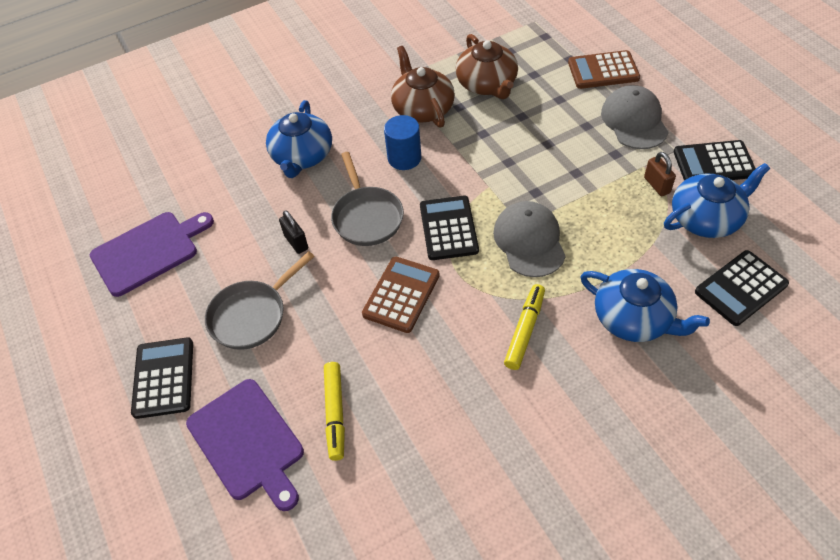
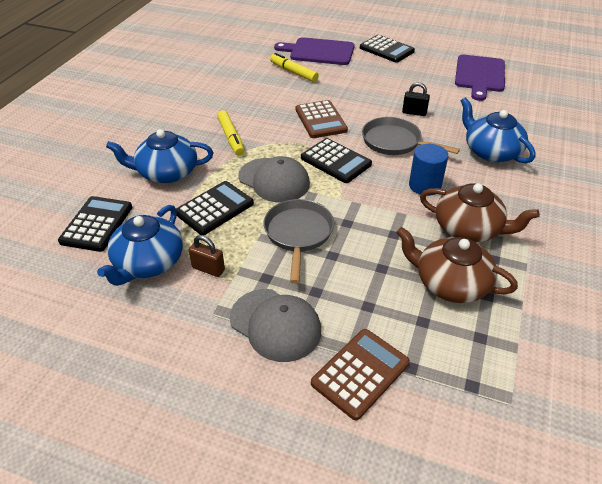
camera: 135 degrees right, 10 degrees down
(252, 315) = (385, 80): grey pan -> grey pan (298, 234)
(713, 163) = (166, 320): black calculator -> black calculator (214, 208)

